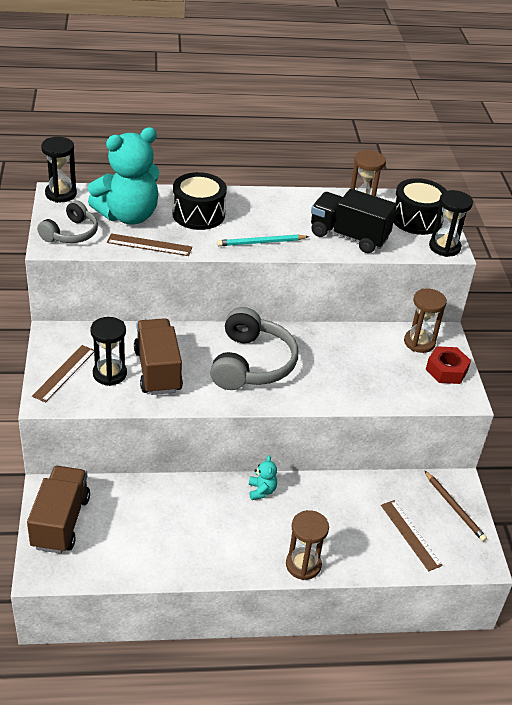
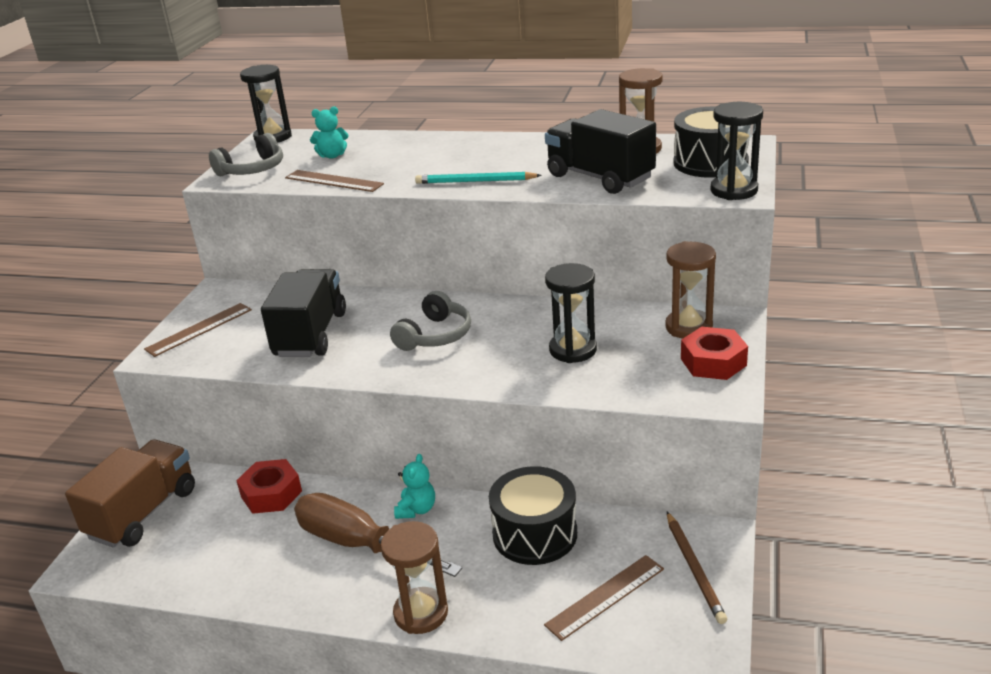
camera: 25 degrees right, 10 degrees down
(109, 374) = (250, 334): black hourglass -> black hourglass (573, 350)
(128, 216) = (332, 156): turquoise teddy bear -> turquoise teddy bear, size x0.41
(150, 493) = (271, 494): none -> red nut
(157, 370) = (310, 334): brown truck -> black truck
(198, 214) = (417, 155): black drum -> black drum (535, 534)
(236, 523) = (358, 544): none -> brown screwdriver
(251, 364) = (435, 335): grey headphones -> grey headphones, size x0.60
(410, 535) = (605, 597): brown ruler -> brown ruler turned 60 degrees clockwise

